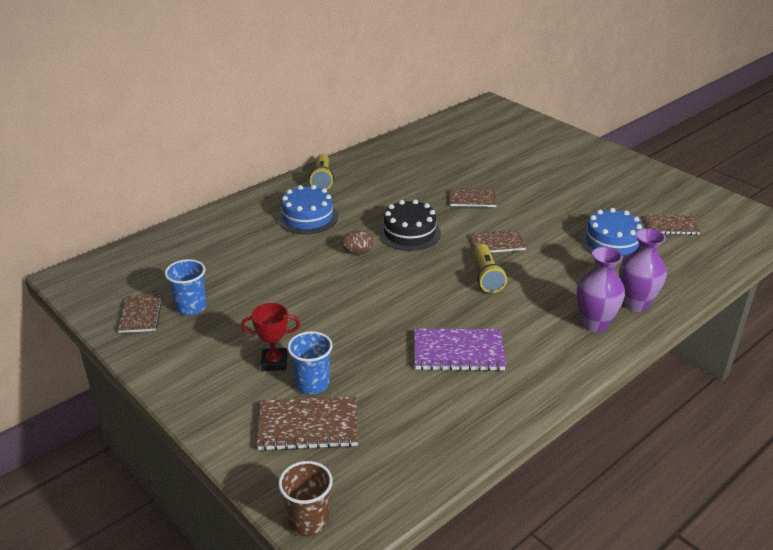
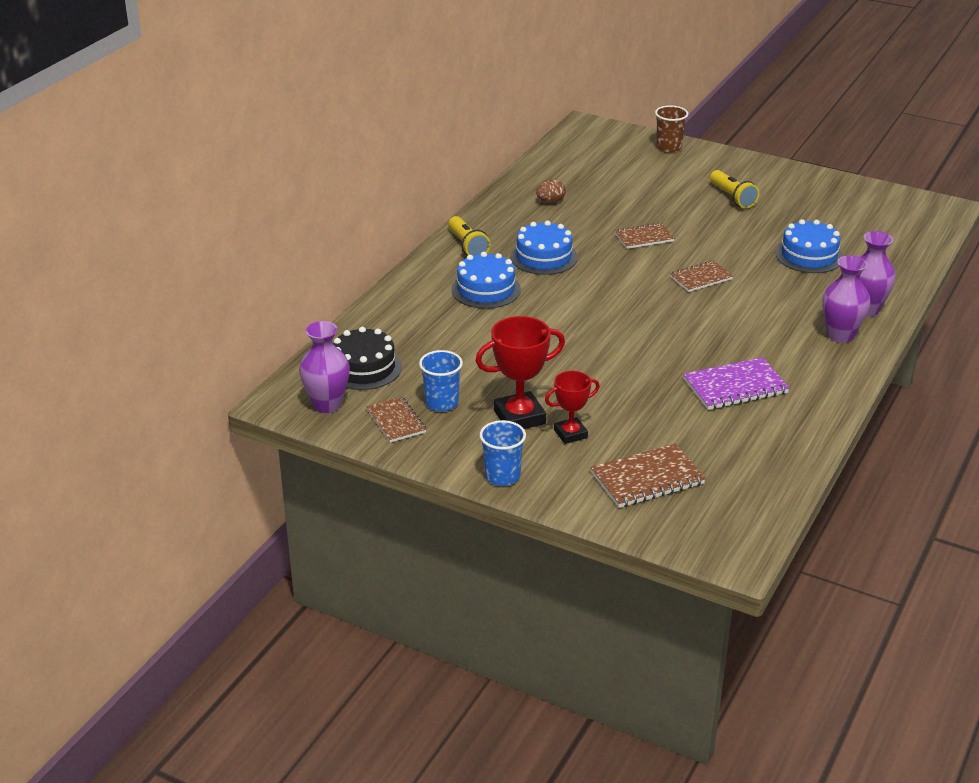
camera: 20 degrees left, 0 degrees up
(101, 287) = (327, 404): none -> purple vase
(243, 335) = (519, 417): none -> red trophy
(308, 521) = (707, 549): brown cup -> brown cup (669, 147)
(312, 384) = (622, 444): blue cup -> blue cup (502, 476)
(358, 252) = (568, 314): brown egg -> brown egg (550, 201)
(376, 200) = (544, 257): none -> blue cake
(409, 233) = (605, 285): black cake -> black cake (364, 368)
(487, 276) = (713, 312): yellow flashlight -> yellow flashlight (732, 197)
(671, 226) = (854, 228): brown notebook -> none

